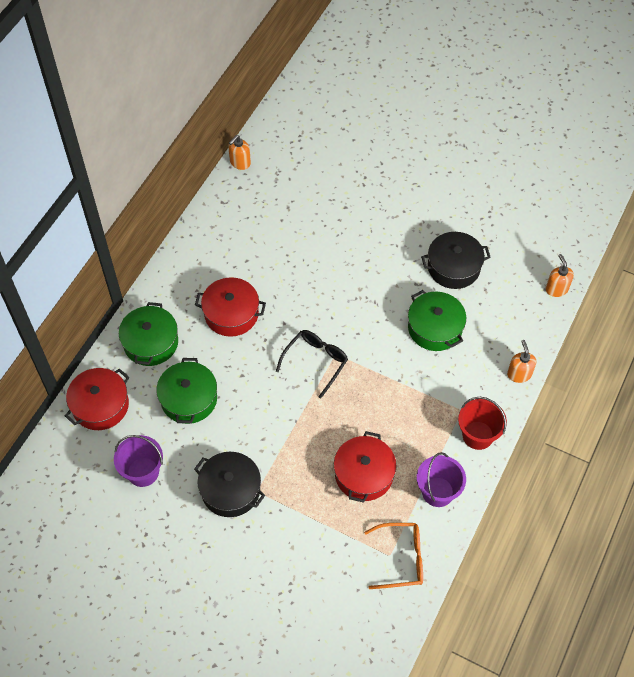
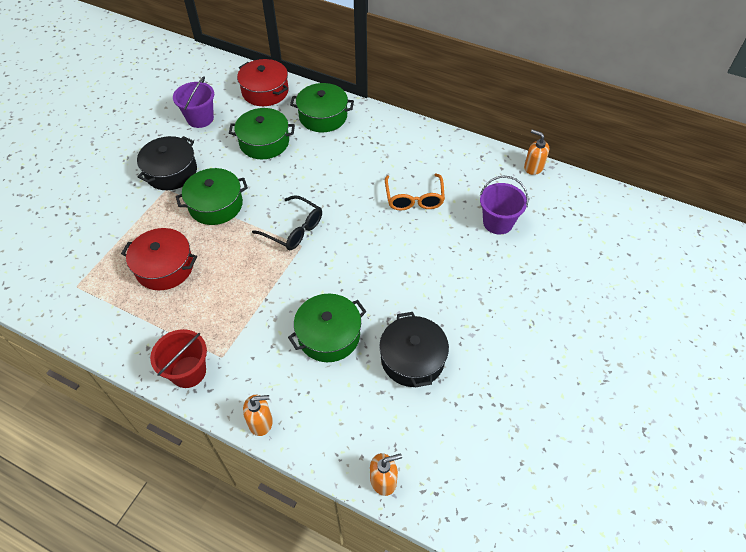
camera: 90 degrees right, 5 degrees down
(231, 314) = (351, 167): red pot -> none
(281, 437) = (216, 205): none -> green pot
(400, 559) = (69, 295): orange glasses -> orange glasses (414, 198)
(437, 492) = (131, 330): purple bucket -> purple bucket (498, 222)

